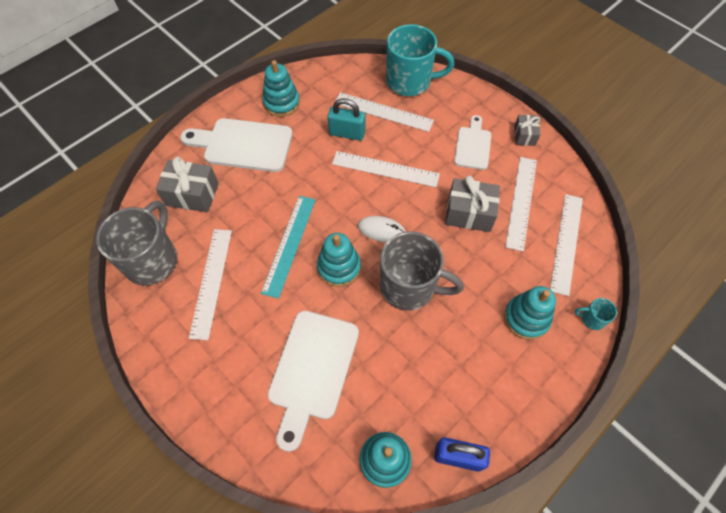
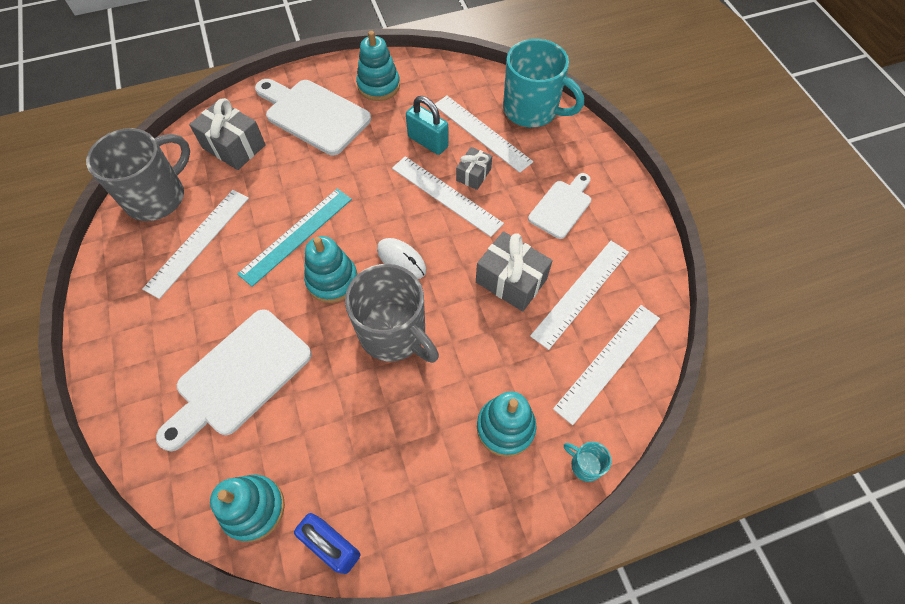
camera: 25 degrees right, 0 degrees up
(524, 135) = (631, 218): grey gift -> grey gift (473, 175)

